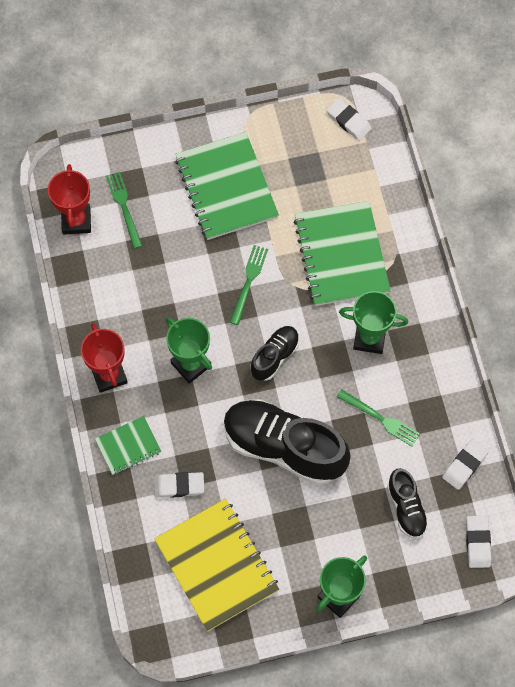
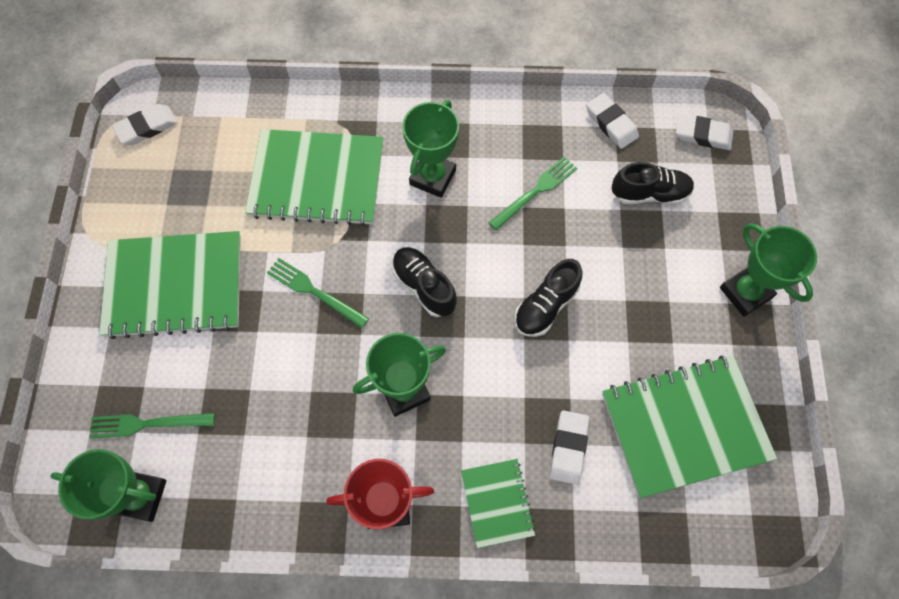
camera: 75 degrees left, 0 degrees up
(76, 221) = (140, 496): red trophy -> green trophy
(217, 565) = (684, 426): yellow notebook -> green notebook
(284, 447) = (545, 306): black shoe -> black shoe, size x0.51

